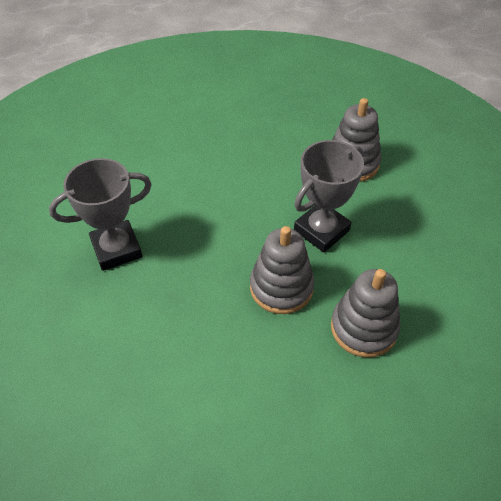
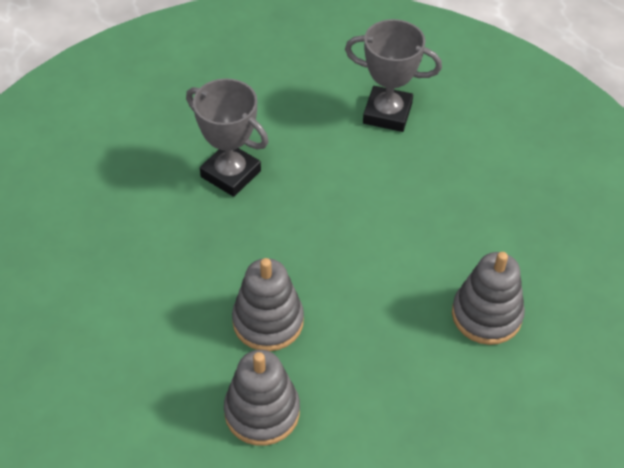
camera: 60 degrees right, 0 degrees up
(321, 230) = (364, 326): grey trophy -> grey trophy (387, 113)

